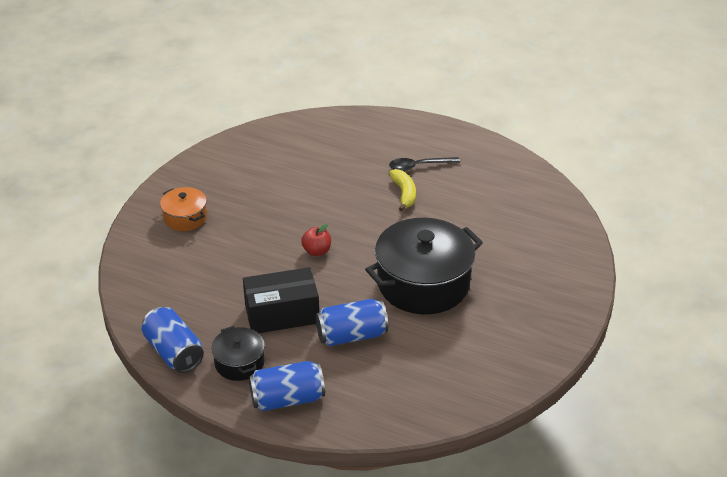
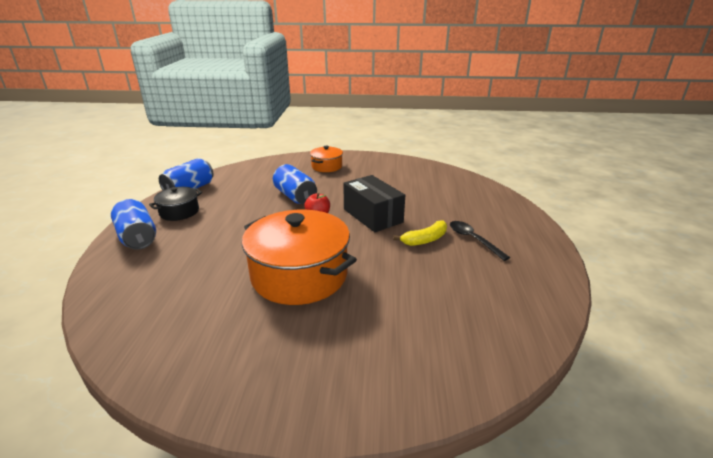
camera: 70 degrees right, 10 degrees down
(282, 314) = (237, 216): black box -> black box (372, 216)
(351, 335) = (216, 251): blue can -> blue can (295, 196)
(423, 283) = (299, 275): black pot -> orange pot

